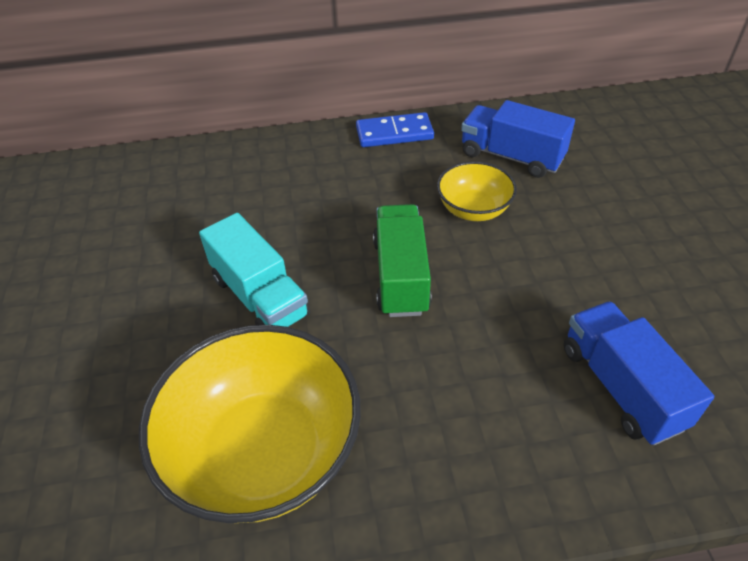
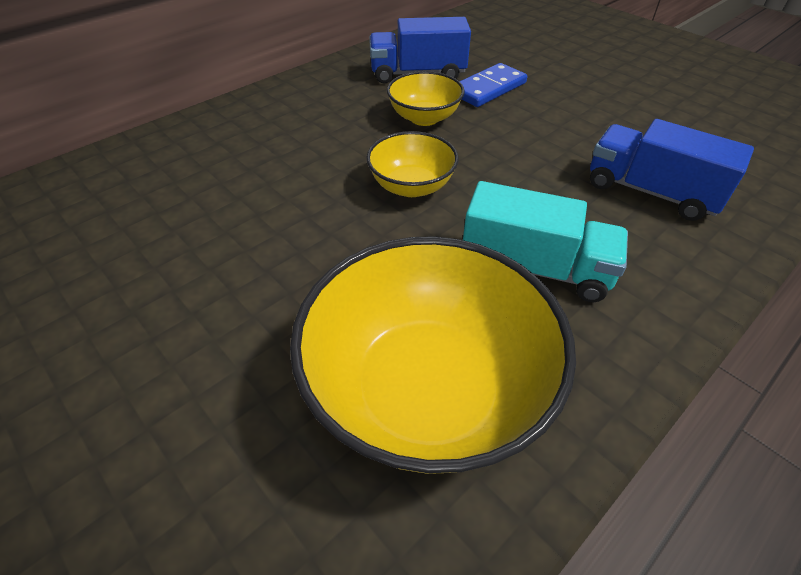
camera: 35 degrees left, 0 degrees up
(260, 297) = (290, 257): turquoise truck -> turquoise truck (535, 268)
(394, 133) = (300, 86): blue domino -> blue domino (488, 88)
(401, 276) = (411, 186): green truck -> yellow bowl

